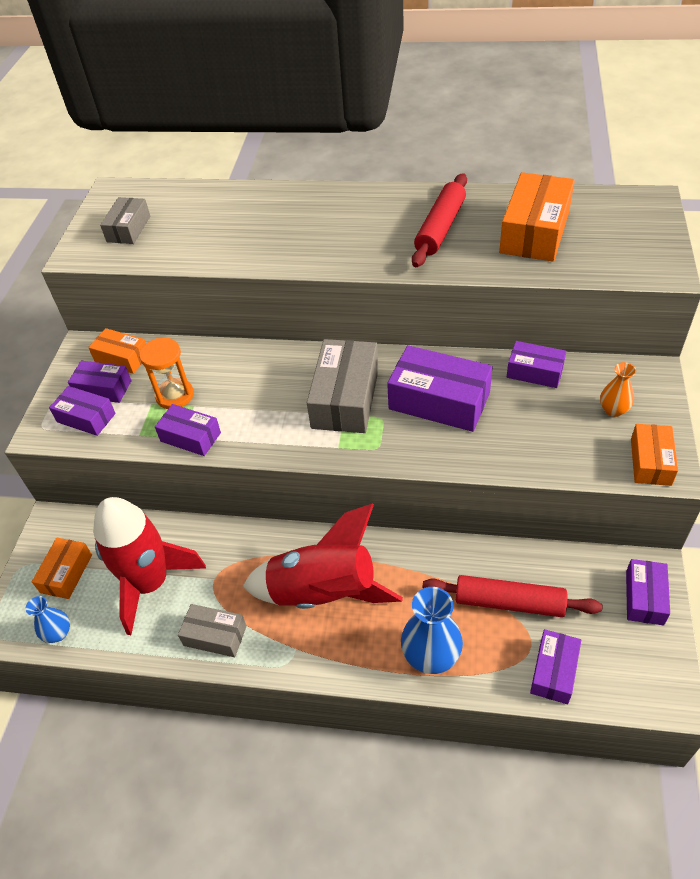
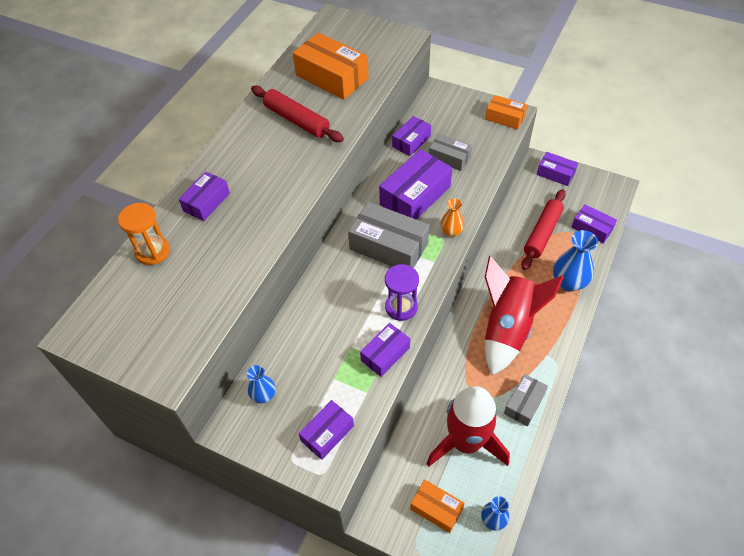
camera: 75 degrees left, 5 degrees up
(103, 389) = (296, 415): purple box -> purple box (206, 202)
(122, 358) = (263, 395): orange box -> blue vase
(128, 229) = (155, 325): grey box -> grey box (449, 157)
(175, 395) = (332, 359): orange hourglass -> orange hourglass (153, 251)
(258, 433) = (401, 307): none -> purple hourglass
(613, 410) = (459, 118): orange vase -> orange vase (451, 231)

